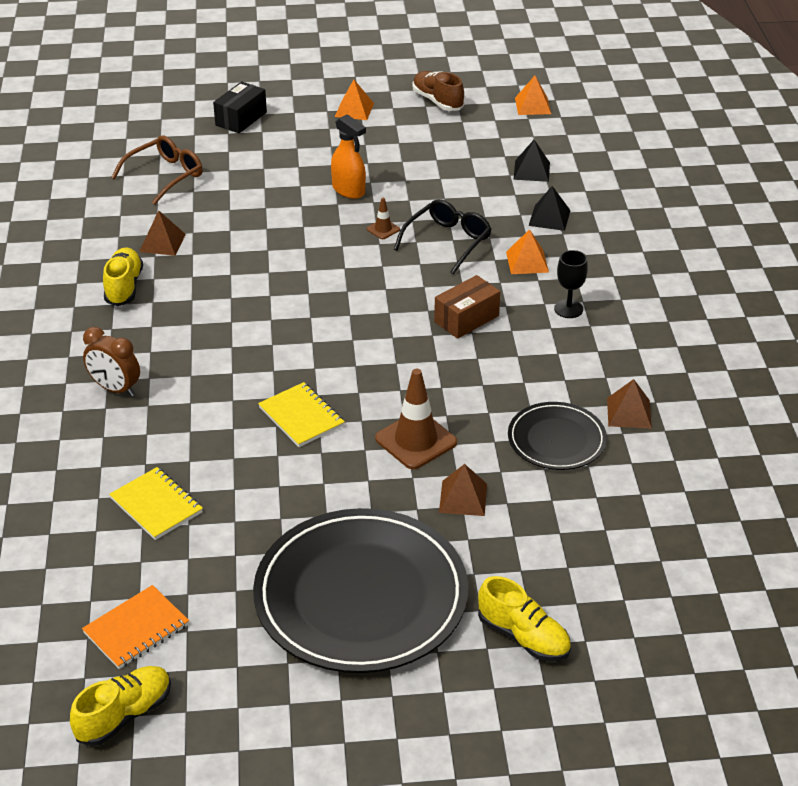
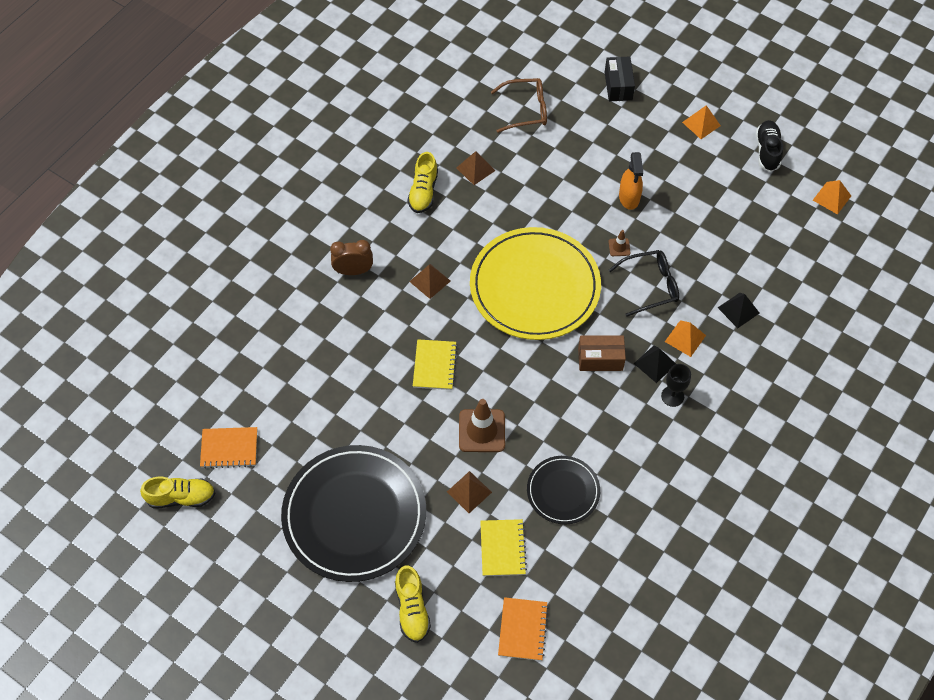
camera: 40 degrees right, 20 degrees up
(115, 389) = (353, 271): brown clock -> brown clock turned 105 degrees clockwise
(124, 287) = (423, 192): yellow shoe -> yellow shoe turned 150 degrees clockwise
(156, 505) = (305, 373): yellow notebook -> yellow notebook (502, 548)
(241, 119) = (618, 86): black box -> black box turned 75 degrees counterclockwise
(334, 299) = (535, 286): none -> yellow plate
(437, 101) = (767, 151): brown shoe -> black shoe
(531, 171) = (769, 259): black pyramid -> black pyramid (655, 363)
(629, 413) = (627, 504): brown pyramid -> brown pyramid (430, 281)
(656, 576) = (522, 629): none -> orange notebook

